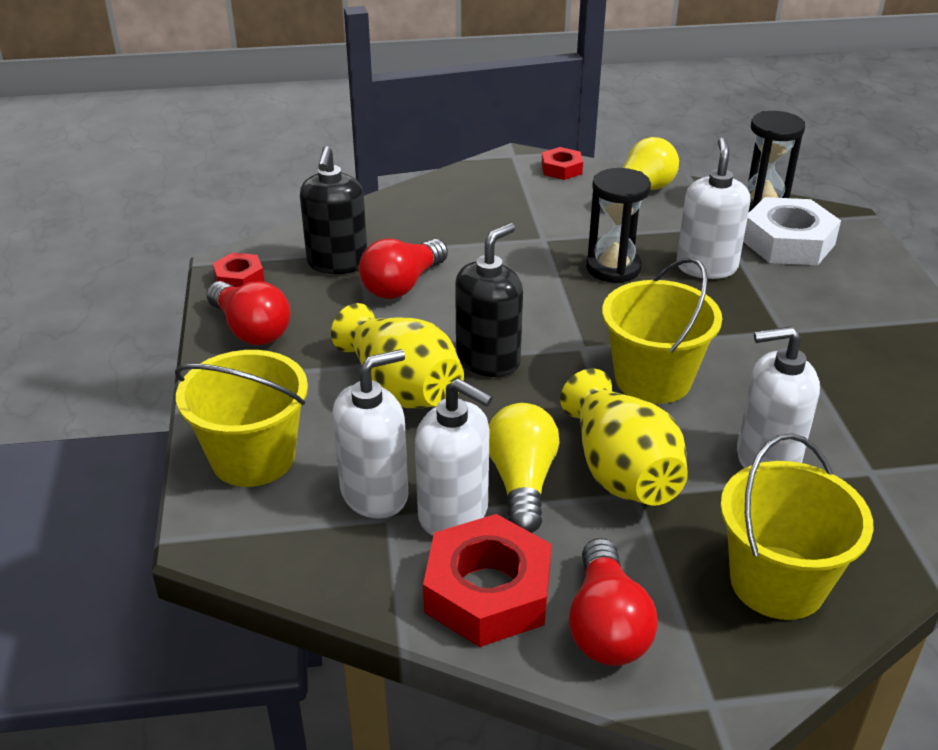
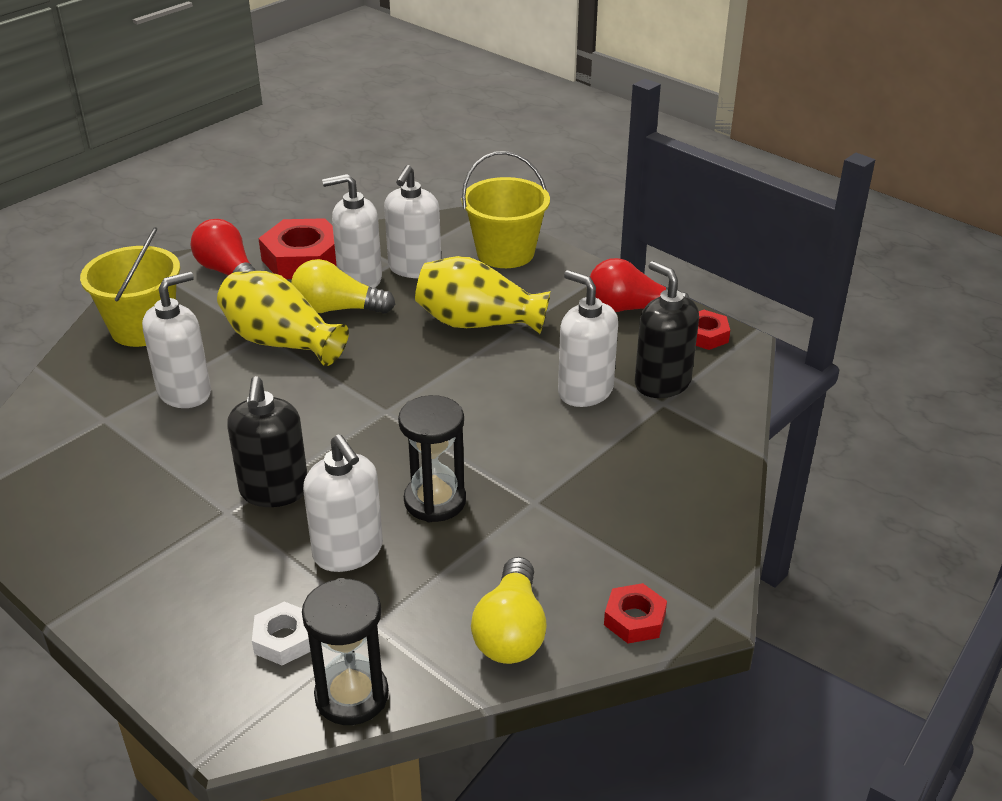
camera: 140 degrees right, 0 degrees up
(402, 285) = (585, 391): red light bulb -> white soap dispenser
(488, 360) = (443, 367): black soap dispenser -> black soap dispenser (274, 491)
(522, 482) = (337, 309): yellow light bulb -> yellow light bulb turned 135 degrees clockwise
(653, 379) = (309, 411): yellow bucket -> none
(788, 242) = (284, 639): white nut -> white nut, size x0.53

